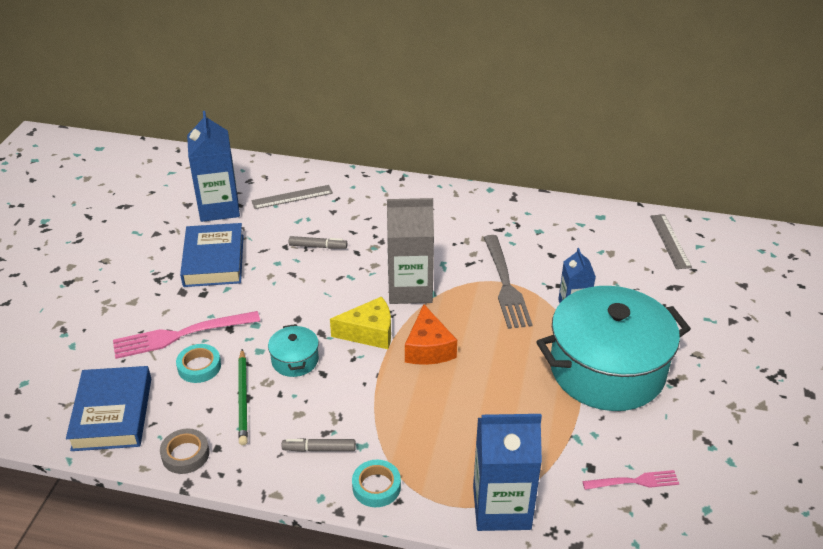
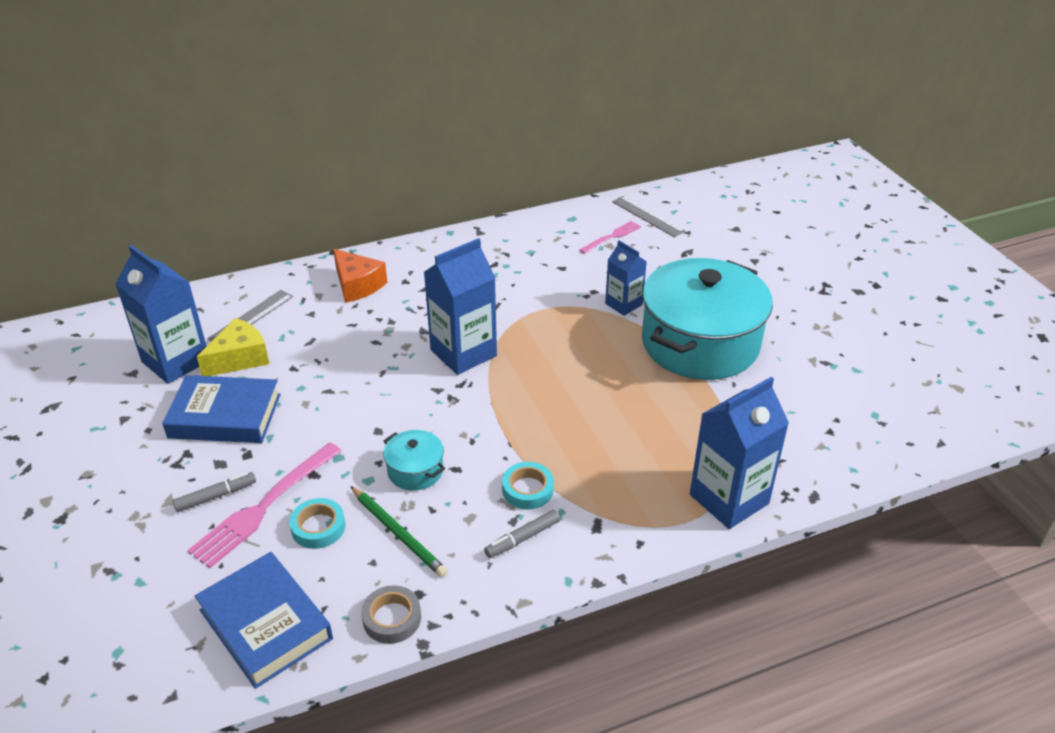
camera: 35 degrees left, 0 degrees up
(214, 260) = (225, 416): blue book -> blue book turned 45 degrees counterclockwise
(317, 246) = (329, 353): grey marker -> grey marker (215, 496)
(369, 333) = (464, 410): yellow cheese -> yellow cheese (239, 358)
(376, 487) = (608, 542): turquoise tape -> turquoise tape (527, 489)
(410, 289) = (463, 353): grey carton -> blue carton
(428, 348) = (533, 397): orange cheese -> orange cheese (357, 285)
(506, 285) = (548, 311): grey fork -> none
(634, 481) = (806, 421): pink fork -> pink fork (612, 236)

